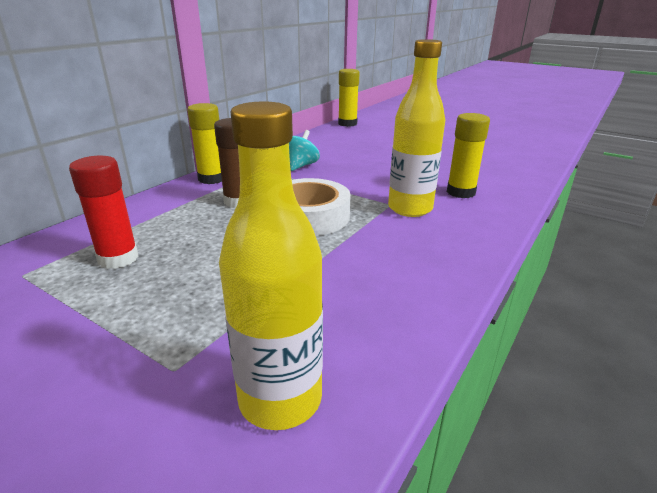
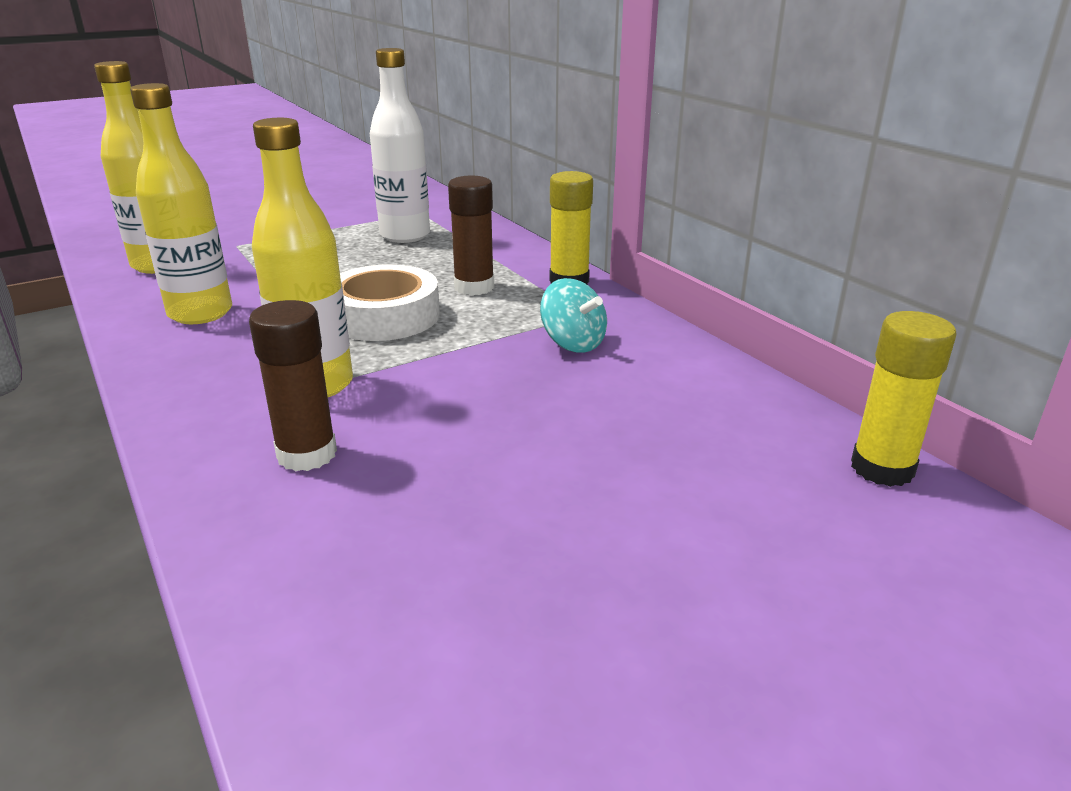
camera: 115 degrees right, 0 degrees up
(118, 258) = (405, 236): red glue stick -> white bottle
(372, 291) = (200, 313): none -> yellow bottle
(461, 192) = (307, 454): yellow glue stick -> brown glue stick

